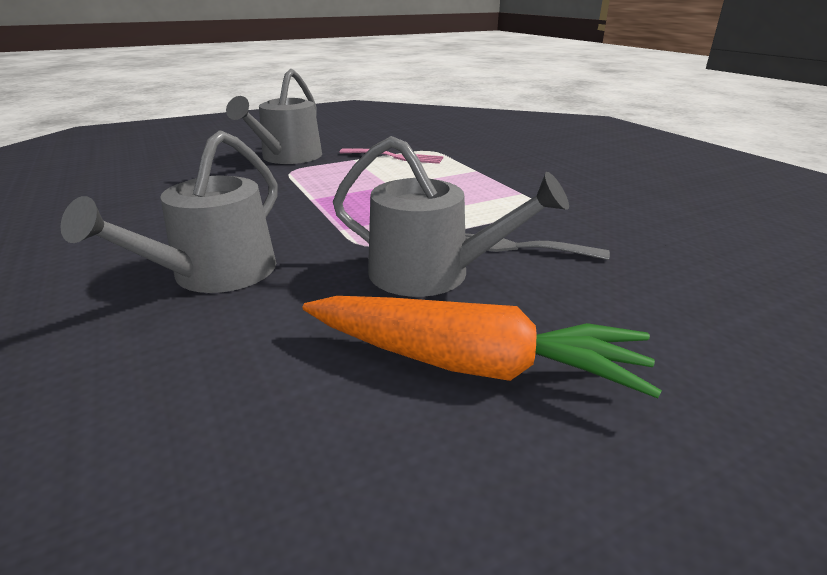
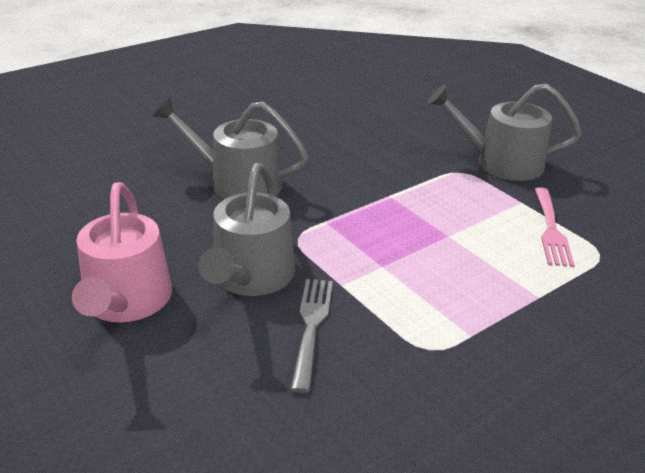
camera: 80 degrees right, 5 degrees up
(471, 364) = (126, 301): orange carrot -> pink watering can

